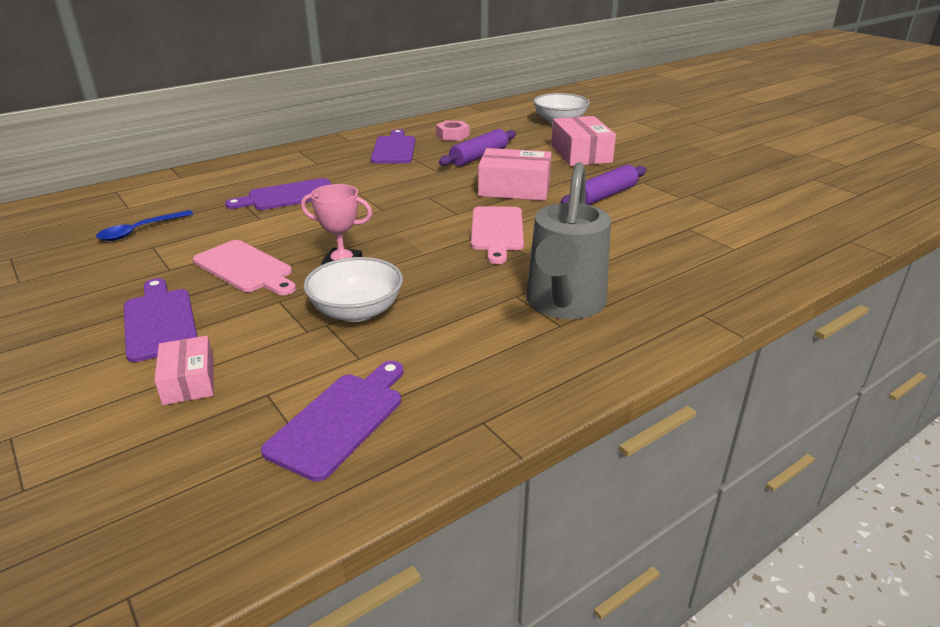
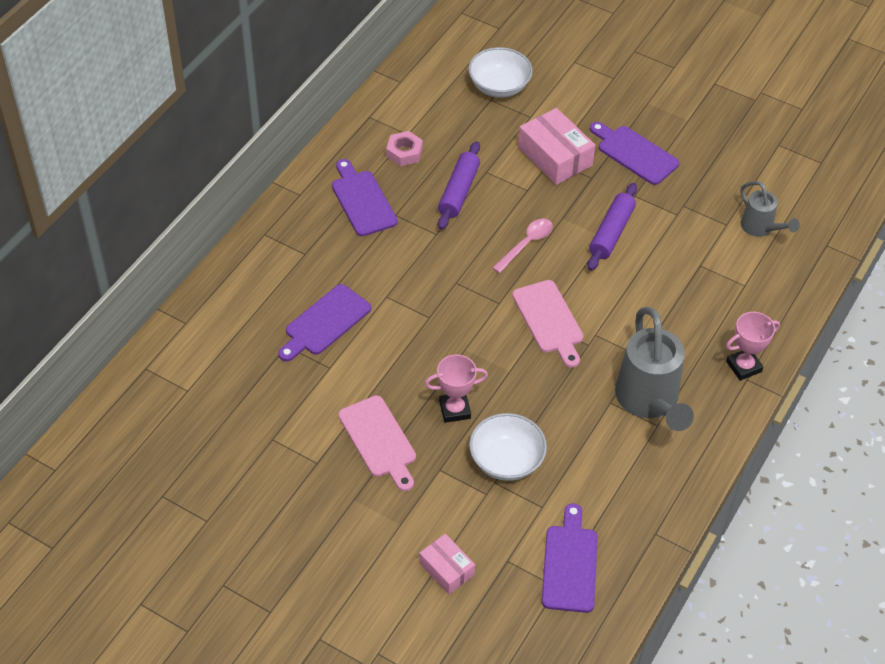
camera: 25 degrees left, 20 degrees up
(140, 231) = (238, 421): blue spoon -> none
(159, 321) = (370, 523): purple cutting board -> purple cutting board (635, 153)
(245, 268) = (379, 440): pink cutting board -> pink cutting board turned 45 degrees clockwise
(514, 189) = (526, 244): pink box -> pink spoon
(702, 303) = (744, 366): none -> pink trophy
(771, 219) = (761, 228): none -> grey watering can

